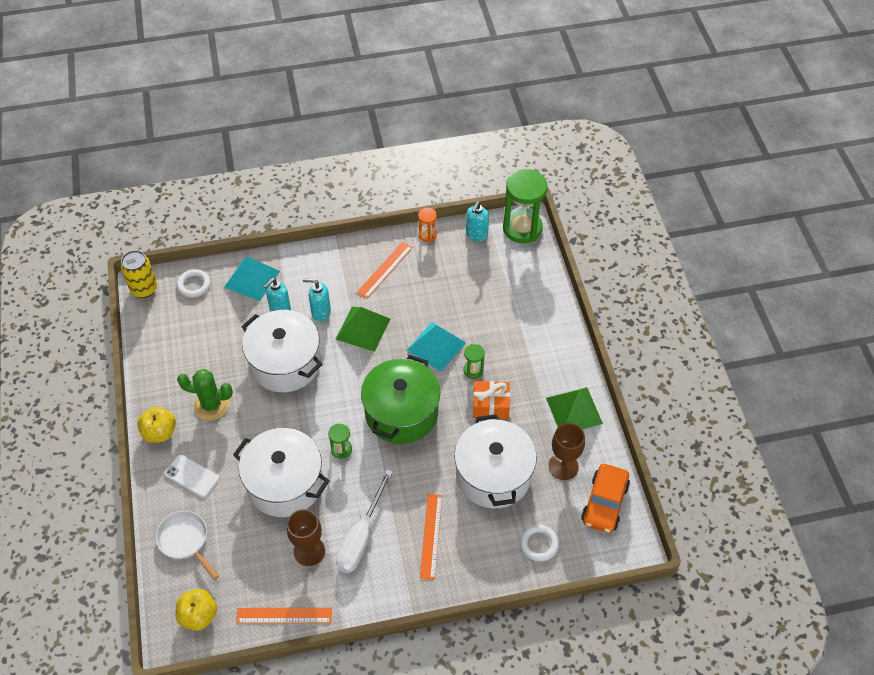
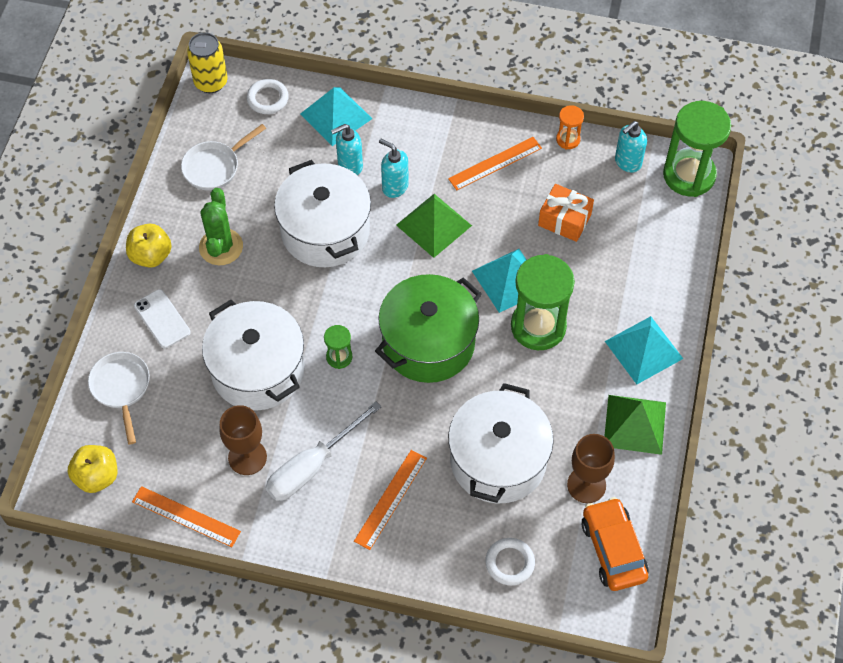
camera: 25 degrees right, 5 degrees up
(177, 349) = (215, 167): none -> white pan
(211, 405) = (221, 247): green cactus -> green cactus turned 60 degrees clockwise
(473, 370) = (538, 326): green hourglass -> green hourglass, size x2.14
(491, 406) = (537, 377): orange gift -> orange gift (564, 220)
(553, 357) = (644, 349): none -> turquoise pyramid
(604, 503) = (613, 549): orange car -> orange car turned 120 degrees clockwise

